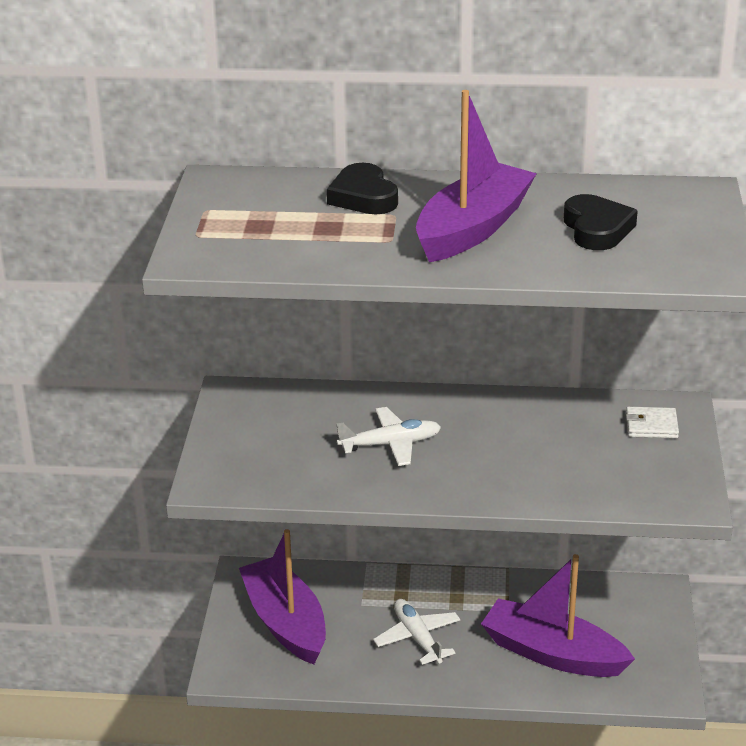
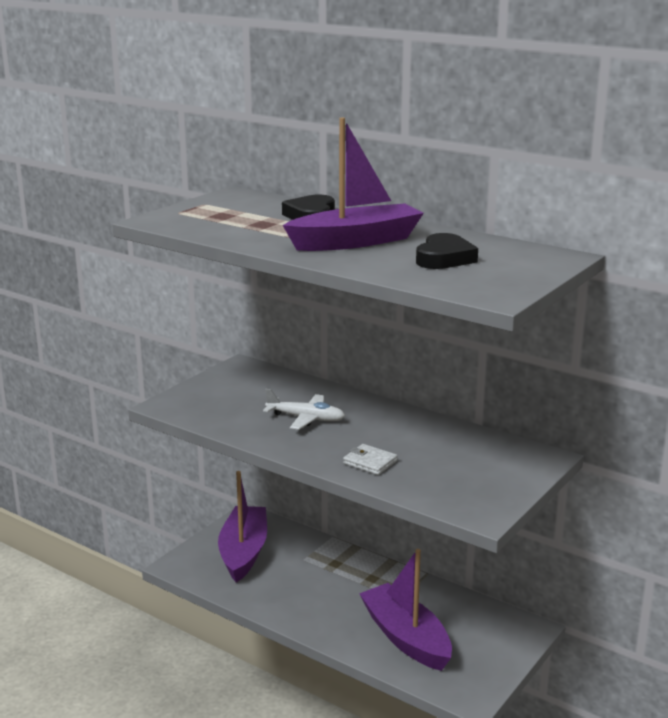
camera: 30 degrees right, 10 degrees down
(417, 637) = (320, 592): white plane -> none
(651, 426) = (508, 461): white wallet -> white wallet (370, 462)

